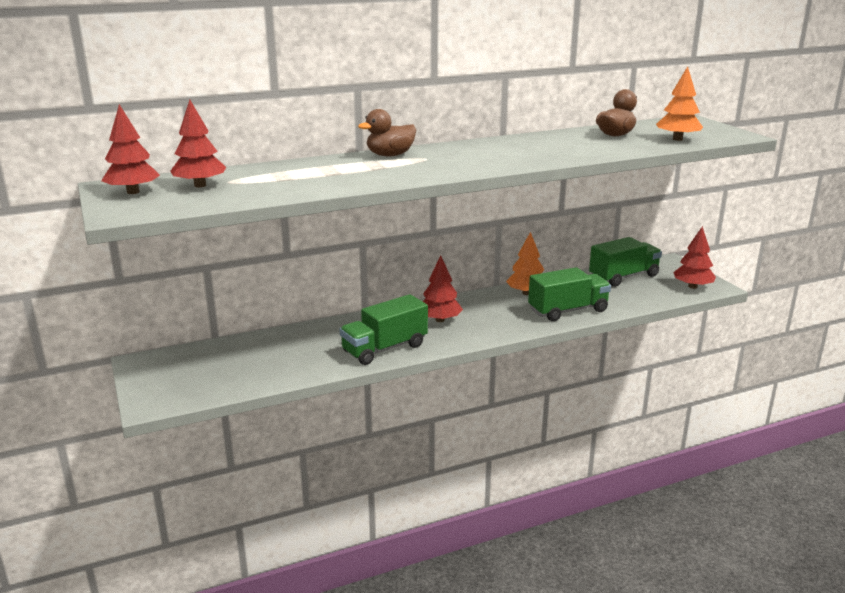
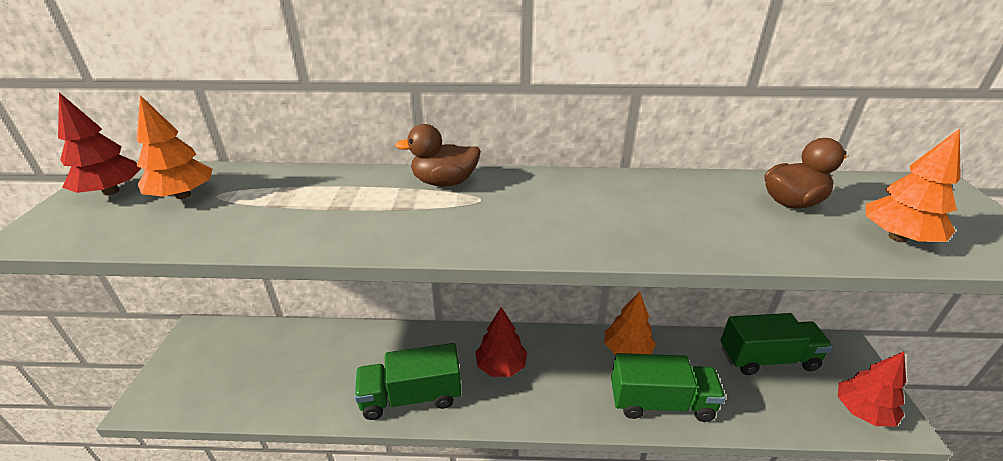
camera: 25 degrees right, 10 degrees up
(200, 185) = (183, 195): red tree -> orange tree

